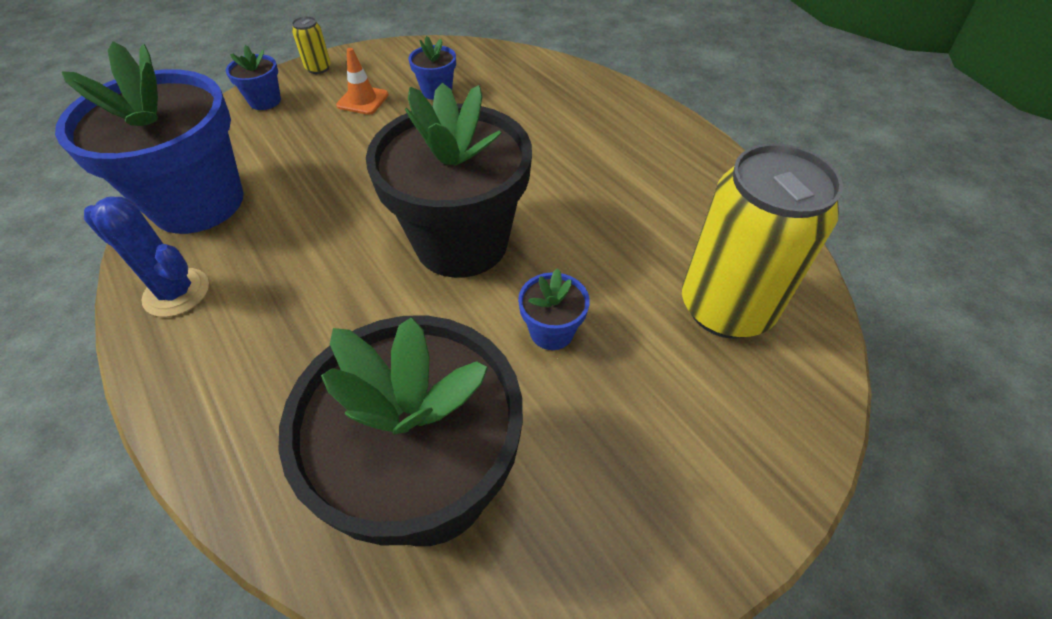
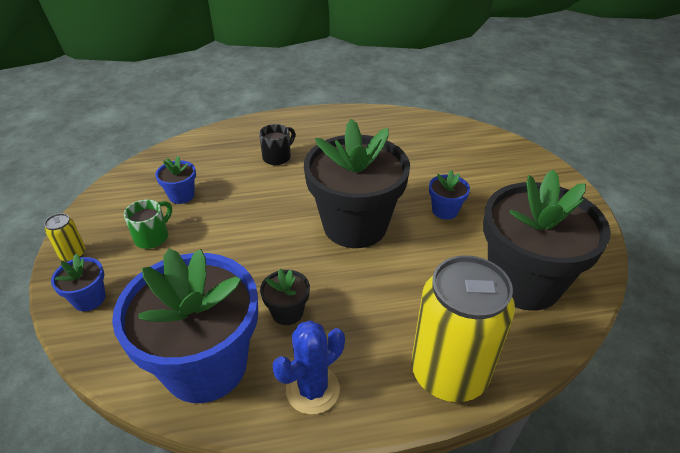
camera: 65 degrees left, 10 degrees down
(285, 234) = (287, 312): none -> black flower pot
(362, 100) = (153, 237): orange traffic cone -> green mug
(556, 130) = (277, 157): none -> black mug
(725, 308) = (457, 151): yellow can -> yellow can (449, 373)

